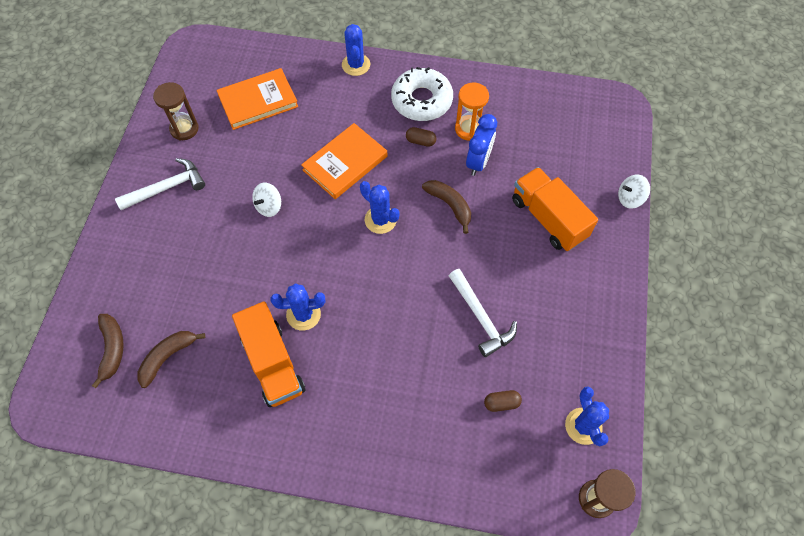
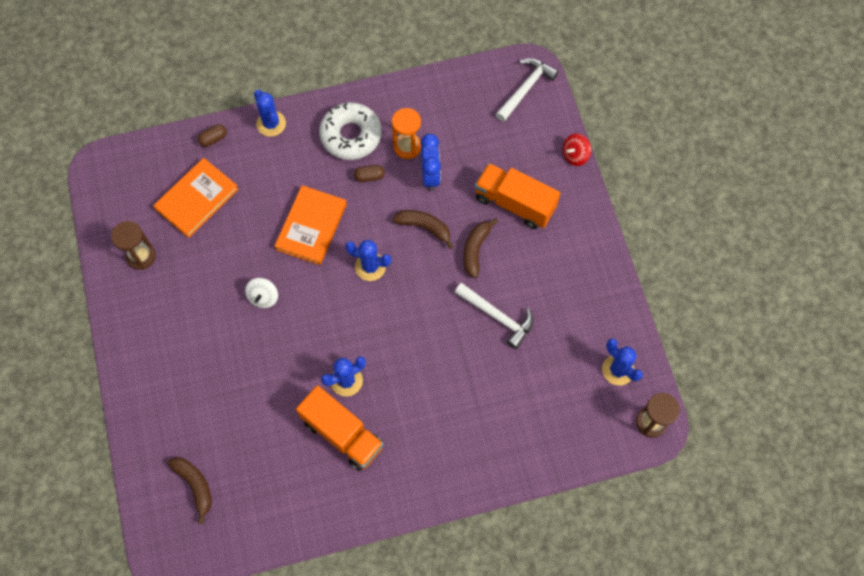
camera: 25 degrees left, 5 degrees up
(167, 187) = (158, 320): white hammer -> white hammer (526, 88)
(168, 357) = (248, 470): brown banana -> brown banana (475, 249)
(501, 403) = (546, 381): brown capsule -> brown capsule (213, 139)
(629, 198) = (575, 155): white spinning top -> red spinning top

